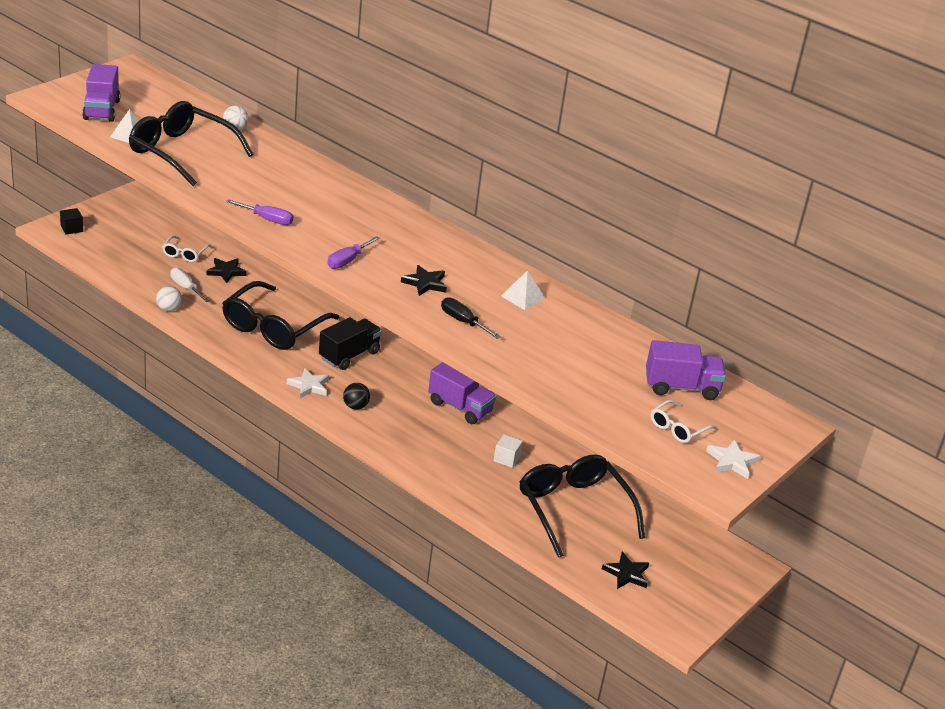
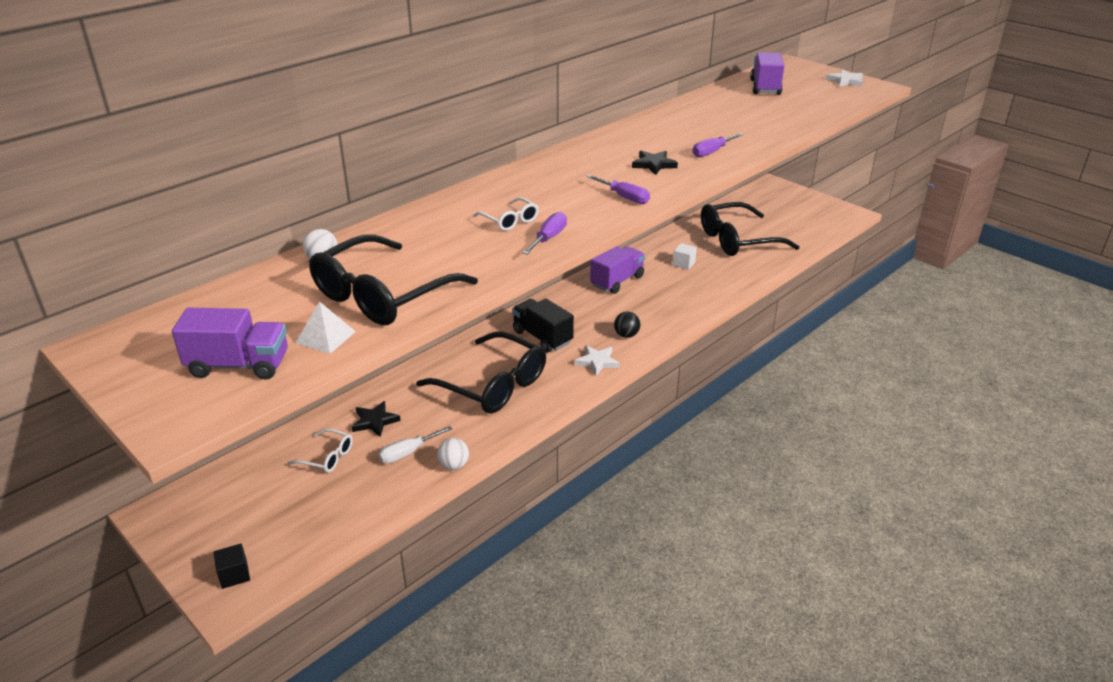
camera: 80 degrees left, 0 degrees up
(463, 322) = (712, 152): black screwdriver -> purple screwdriver
(523, 297) = (662, 129): white pyramid -> none
(626, 573) = (801, 226): black star -> none
(678, 428) = (817, 92): white glasses -> white glasses (509, 220)

